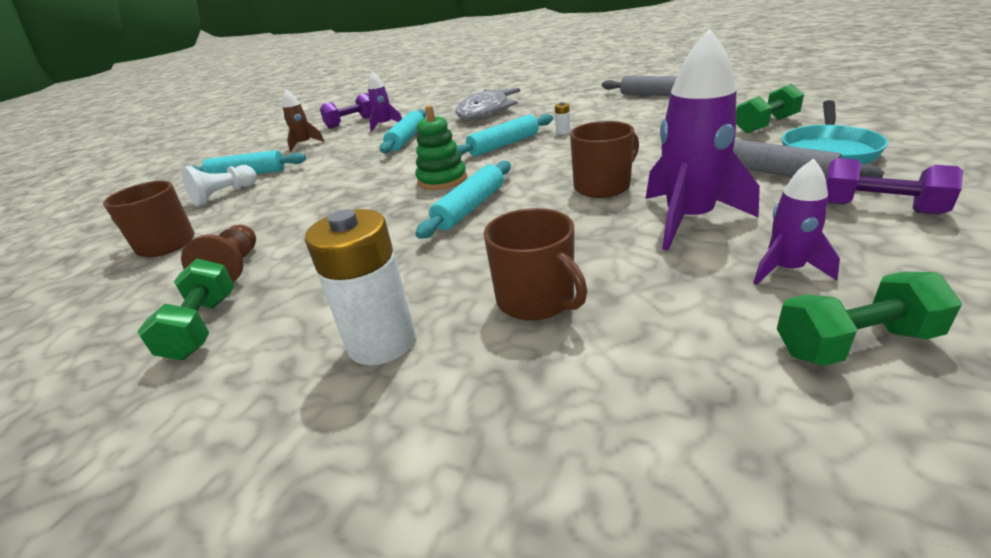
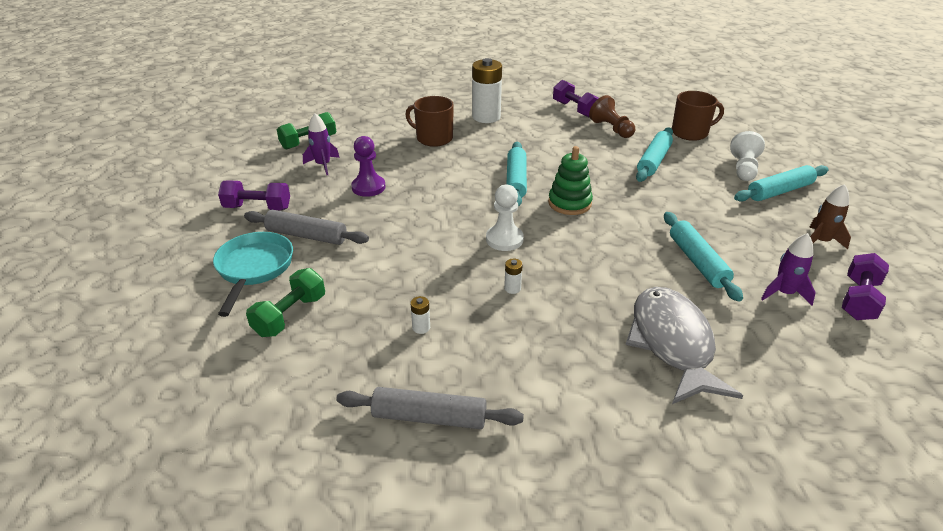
camera: 150 degrees right, 5 degrees up
(202, 327) = (574, 109): green dumbbell -> purple dumbbell
(504, 145) = (561, 257): turquoise rolling pin -> turquoise rolling pin (653, 161)
(541, 157) = (504, 239): none -> white pawn
(603, 186) = (431, 209): brown mug -> none
(648, 118) = (421, 327): none -> white battery
(688, 220) = (368, 187): purple rocket -> purple pawn

